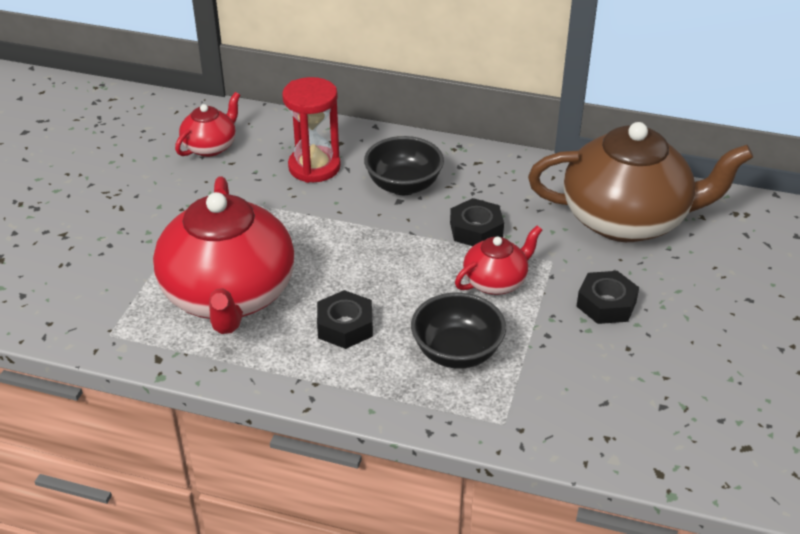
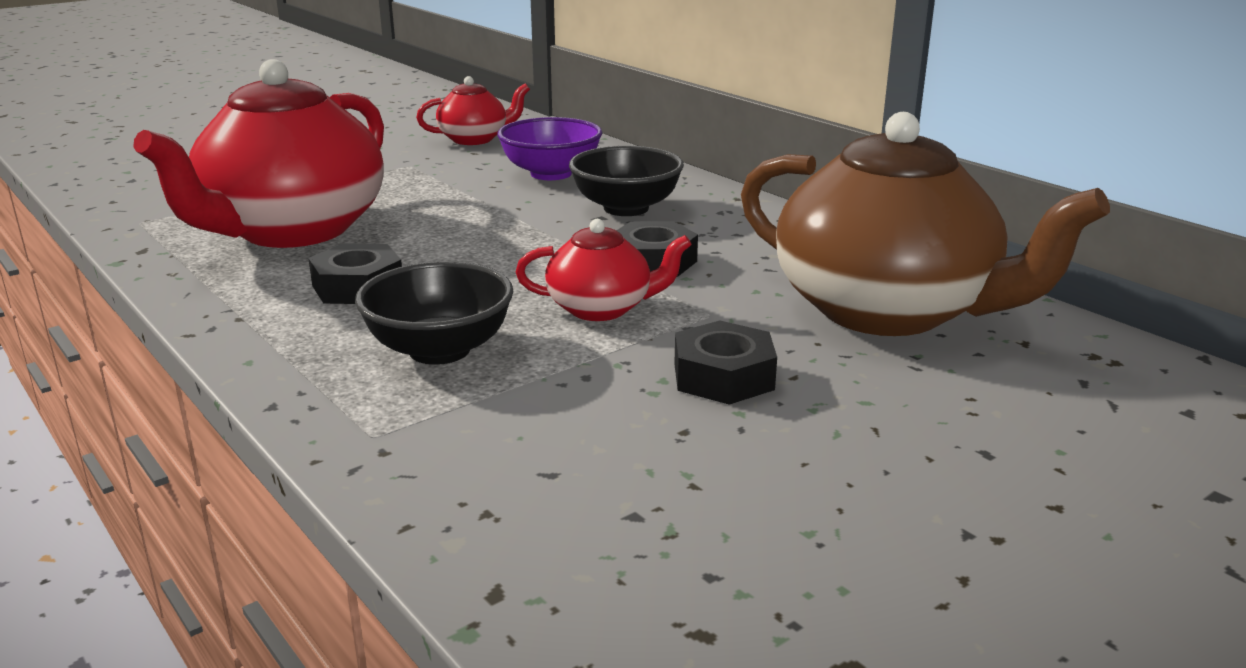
camera: 35 degrees right, 15 degrees down
(314, 167) = (551, 173): red hourglass -> purple bowl

